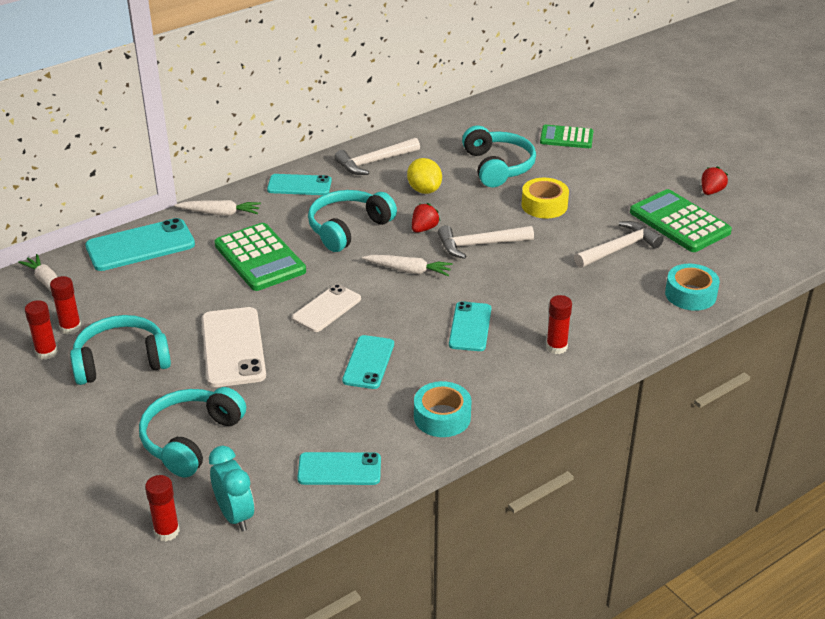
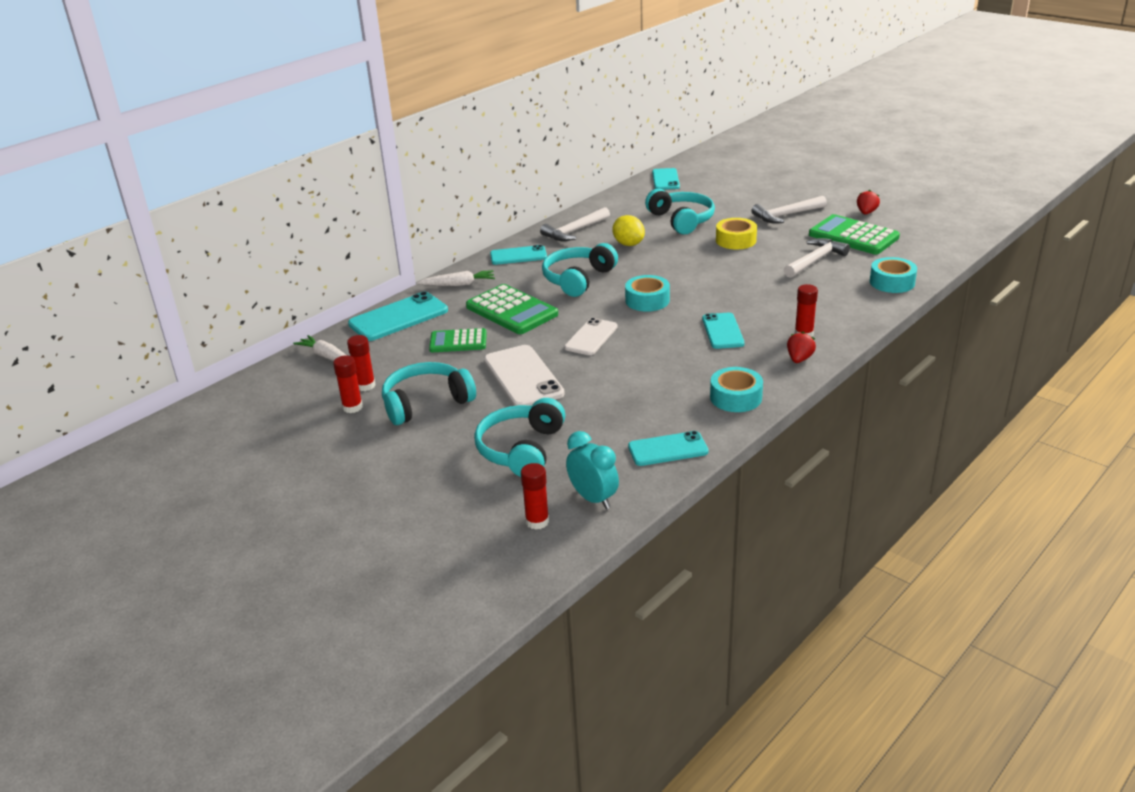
camera: 10 degrees left, 5 degrees down
(368, 362) = (649, 369): turquoise phone -> turquoise phone (665, 179)
(408, 270) = (647, 300): white carrot -> turquoise tape
(424, 229) = (643, 270): red strawberry -> red strawberry (799, 359)
(479, 245) = (697, 274): white hammer -> white hammer (786, 215)
(566, 138) = (727, 194): green calculator -> green calculator (458, 341)

